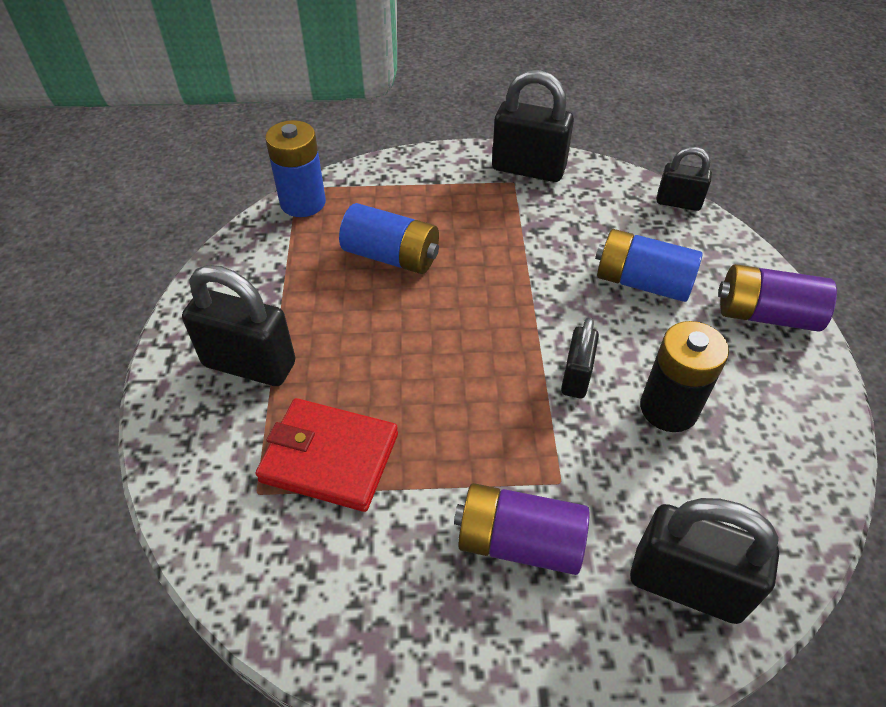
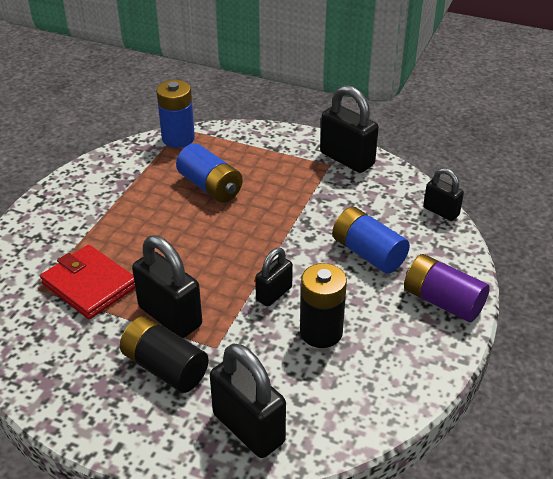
camera: 25 degrees right, 10 degrees down
(249, 364) = (80, 221): black padlock -> black padlock (170, 316)
(519, 542) = (165, 367): purple battery -> black battery

